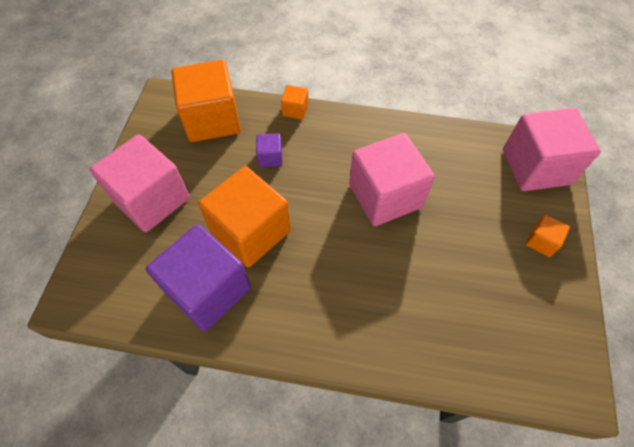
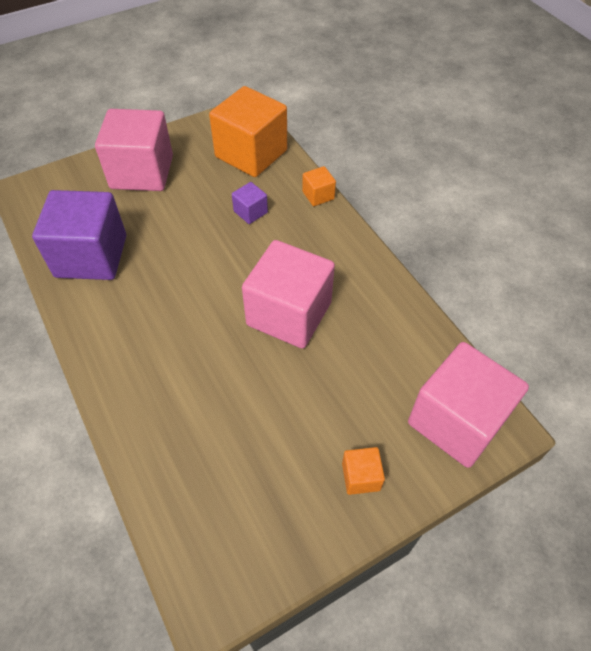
camera: 50 degrees right, 5 degrees down
(250, 231) = (166, 247): orange cube -> none

